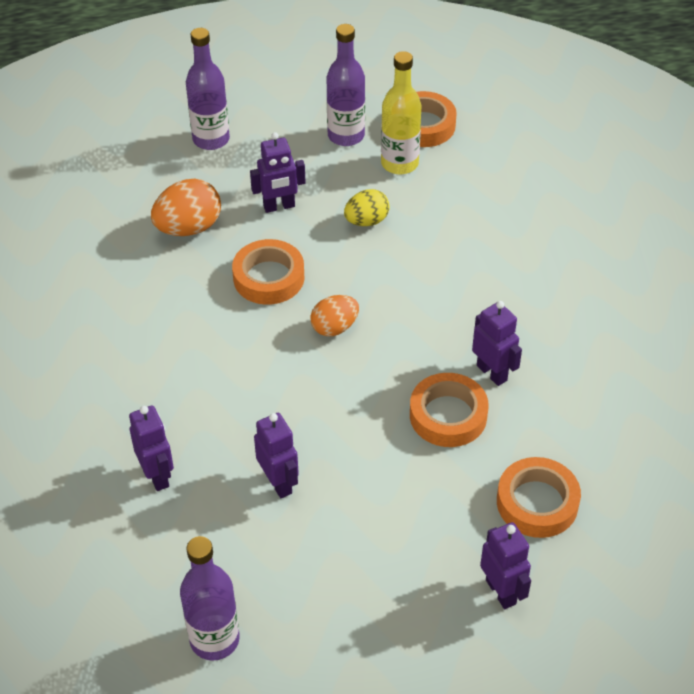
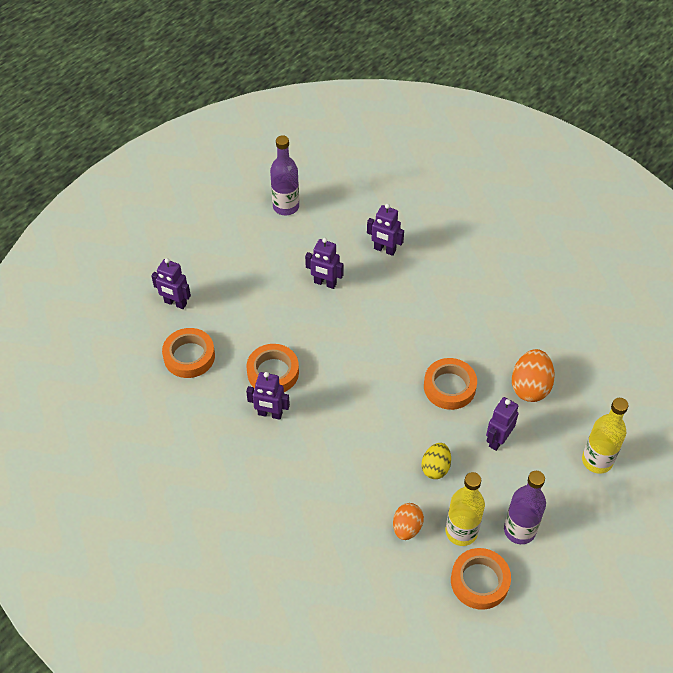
camera: 140 degrees right, 5 degrees up
(211, 139) = (597, 460): purple bottle -> yellow bottle
(334, 327) = (381, 382): orange egg -> orange egg (407, 527)

